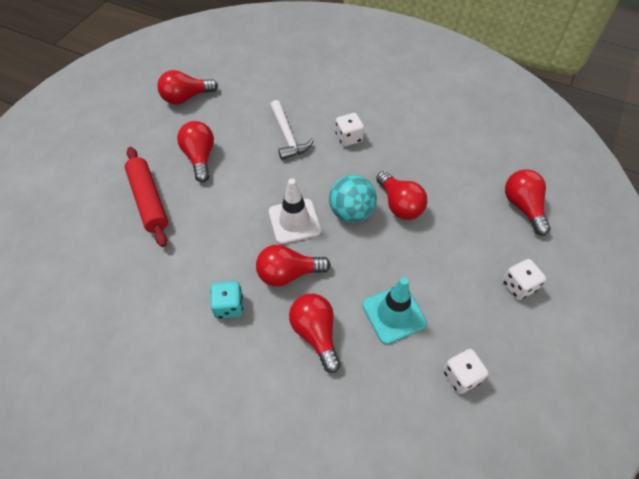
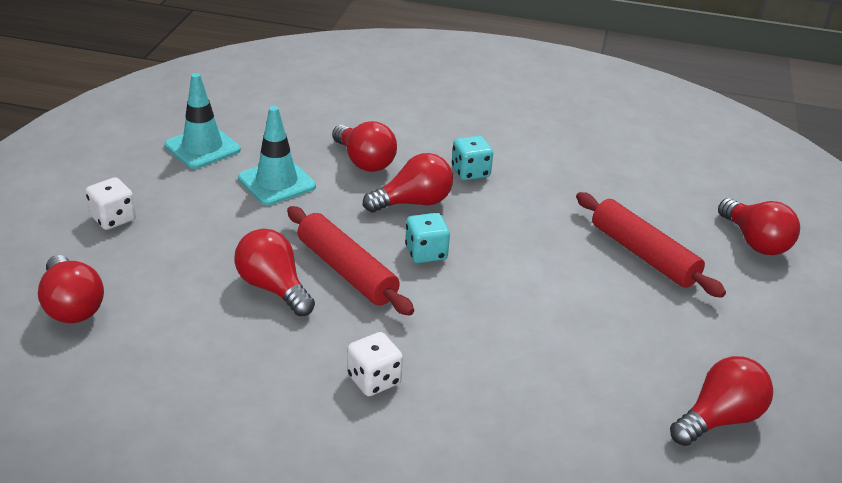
camera: 165 degrees right, 20 degrees down
(200, 157) = (614, 317): red light bulb -> red light bulb (755, 242)
(288, 136) = (486, 368): white hammer -> none
(294, 221) = (426, 253): white traffic cone -> turquoise dice
(351, 212) = (346, 271): turquoise ball -> red rolling pin
(461, 376) = (202, 147): white dice -> turquoise traffic cone

